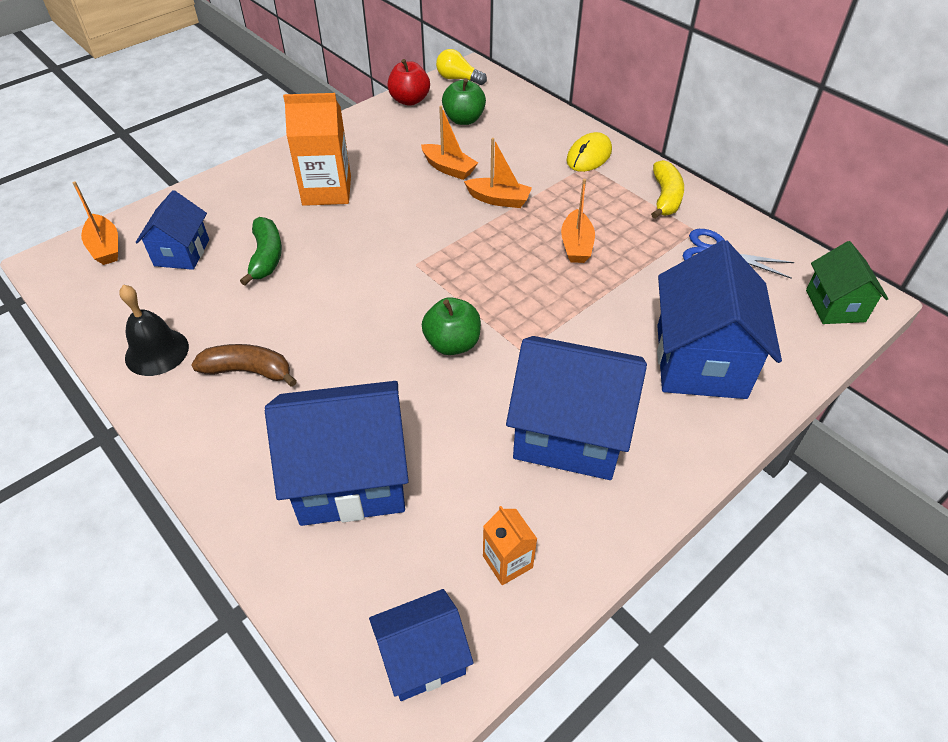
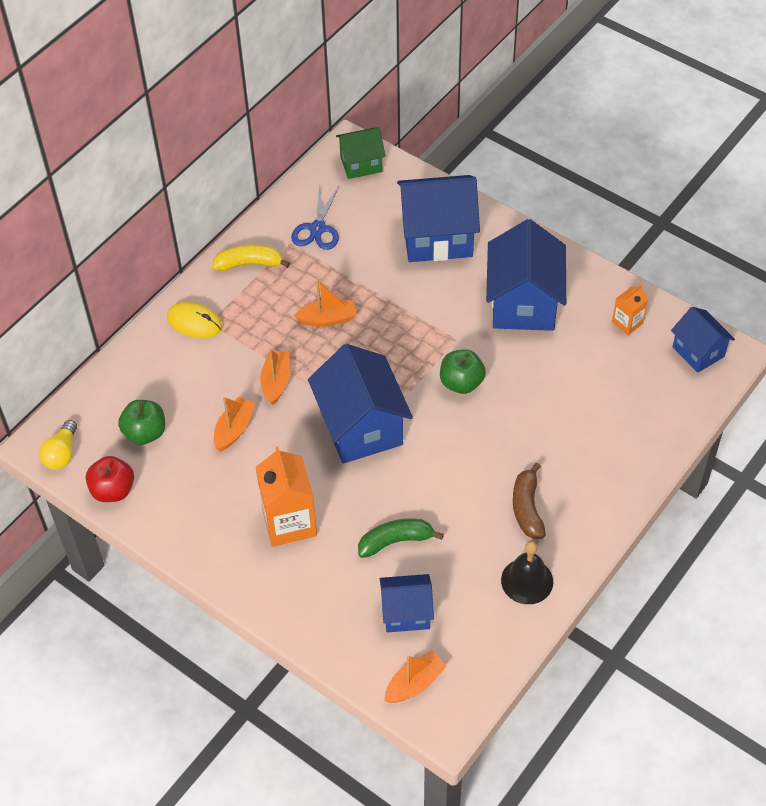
camera: 100 degrees left, 5 degrees up
(351, 478) = (598, 415): blue house -> blue house (361, 427)

